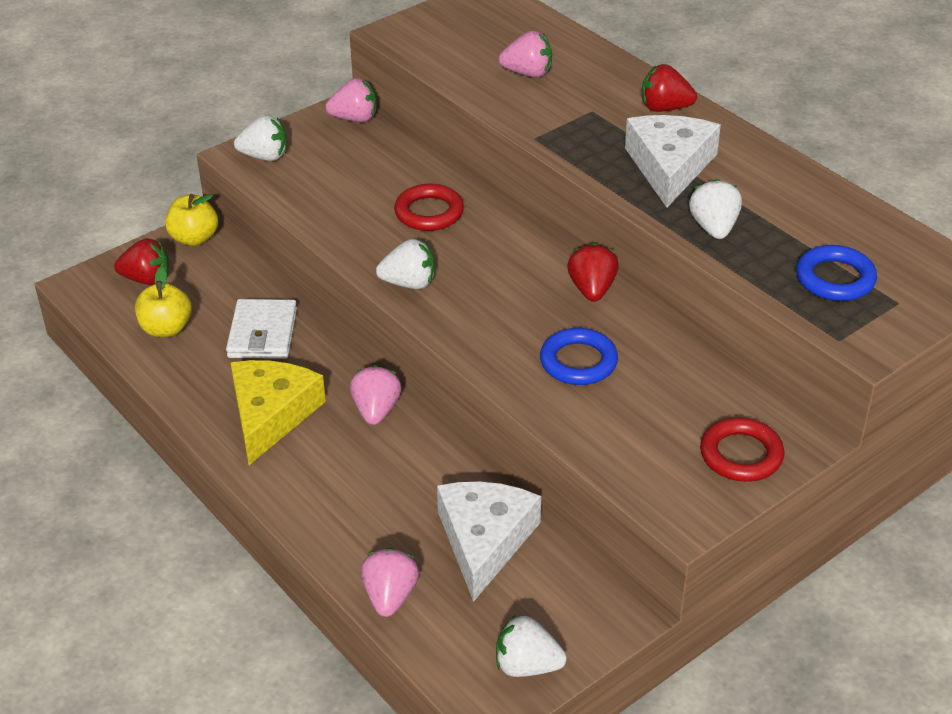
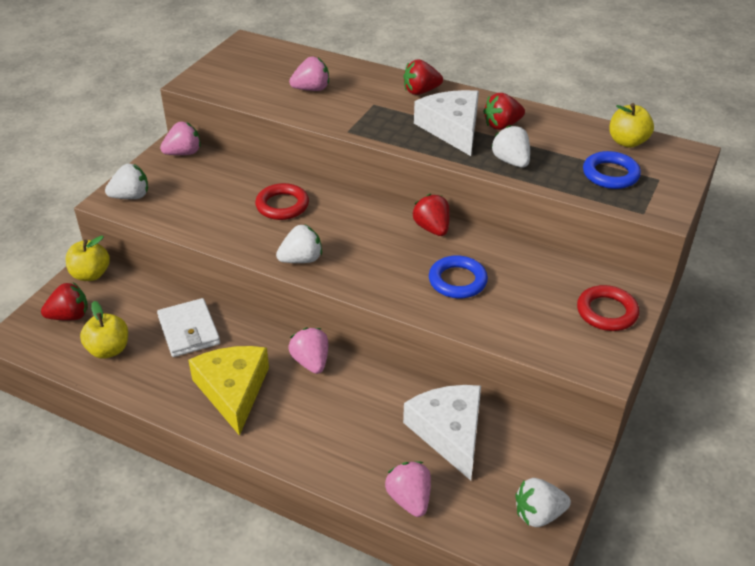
camera: 25 degrees left, 0 degrees up
(738, 178) = (502, 125): none -> red strawberry
(894, 242) = (627, 142): none -> yellow apple

